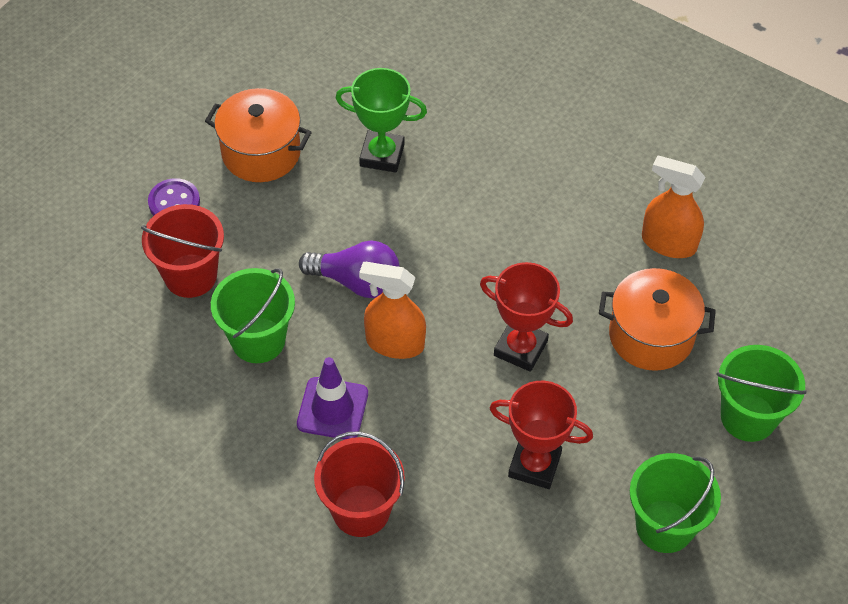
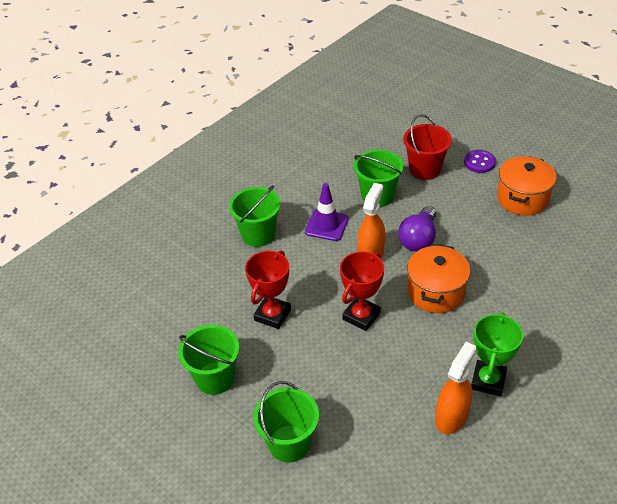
camera: 100 degrees right, 10 degrees down
(361, 510) = (258, 235): red bucket -> green bucket
(382, 155) = (526, 256): green trophy -> green trophy (488, 381)
(651, 335) = (366, 392): orange pot -> orange pot (436, 292)

